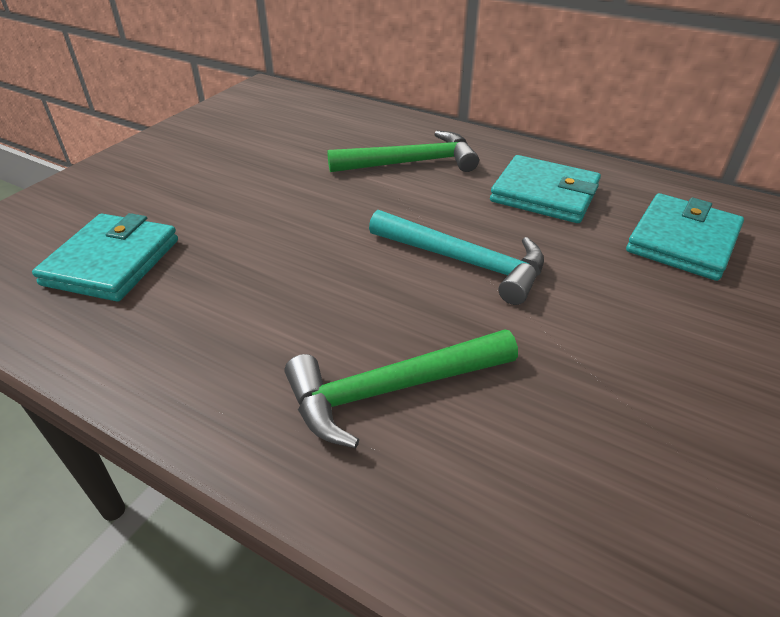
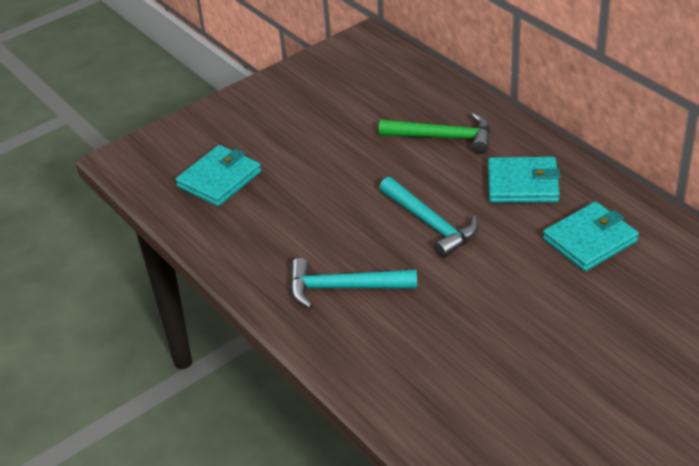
camera: 25 degrees right, 0 degrees up
(392, 389) = (344, 288): green hammer -> turquoise hammer
(544, 194) = (523, 184): turquoise wallet -> turquoise wallet turned 45 degrees counterclockwise

